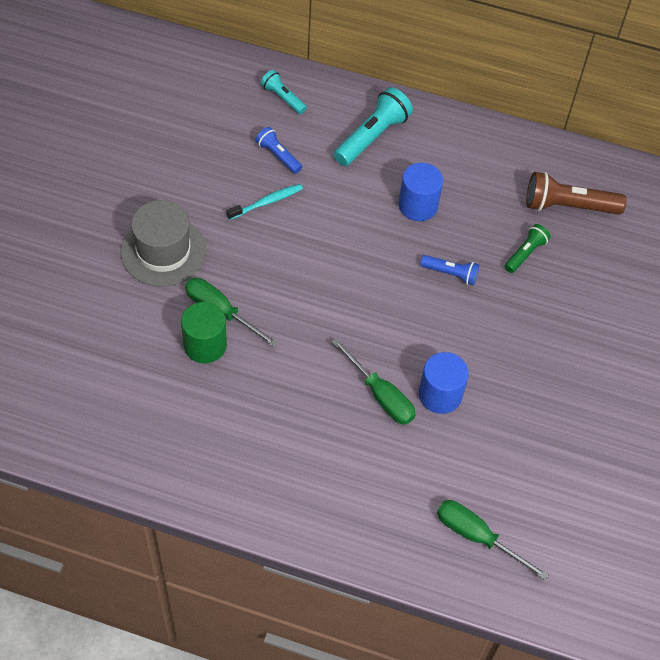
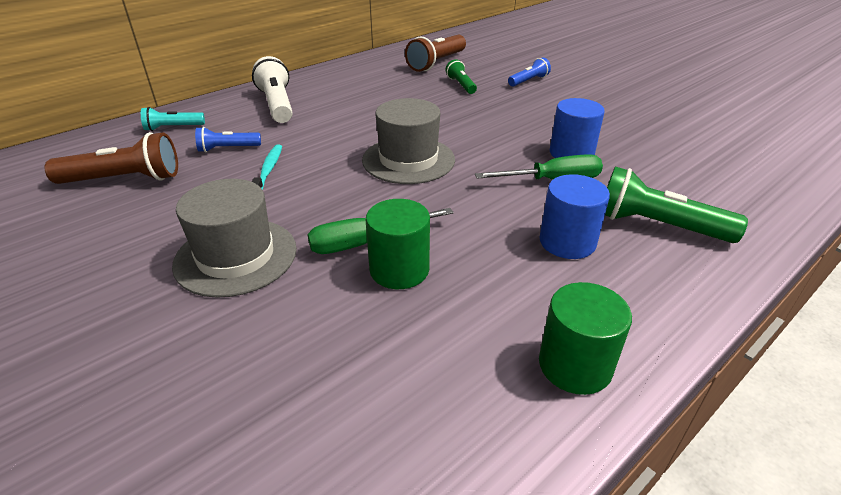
camera: 55 degrees left, 20 degrees down
(176, 469) = (575, 365): none -> green cylinder
(198, 128) = (124, 179): none -> brown flashlight
(345, 282) = (408, 160): none -> grey hat
(359, 485) = (657, 226): none -> green flashlight
(372, 137) = (277, 105): turquoise flashlight -> white flashlight
(418, 205) = (369, 107): blue cylinder -> blue cylinder (567, 242)
(450, 274) = (450, 114): blue flashlight -> blue flashlight (528, 81)
(477, 537) = (741, 181): green screwdriver -> none

